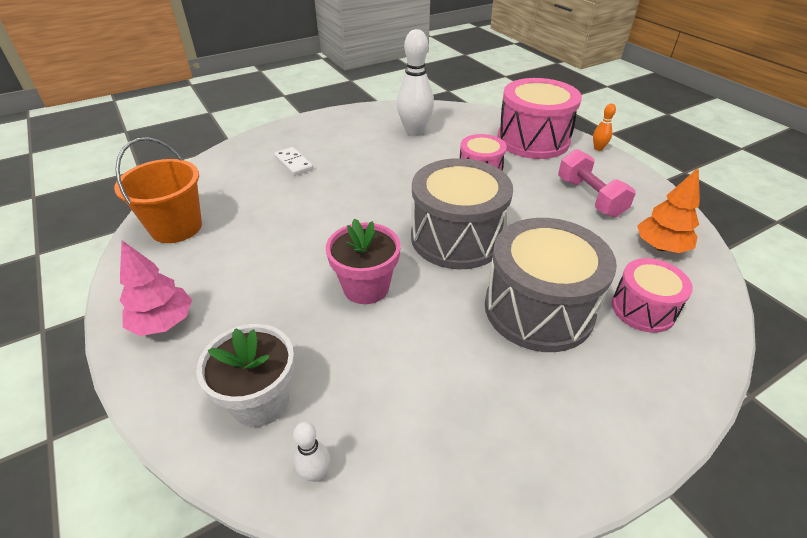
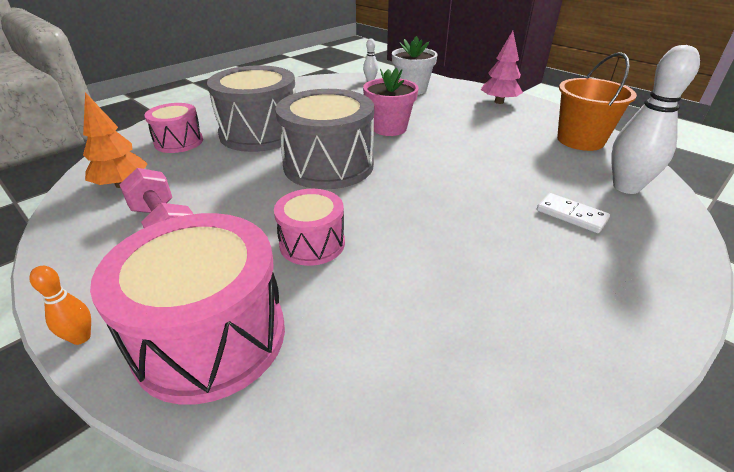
camera: 165 degrees right, 5 degrees down
(414, 132) = (450, 316): white bowling pin -> white bowling pin (626, 187)

